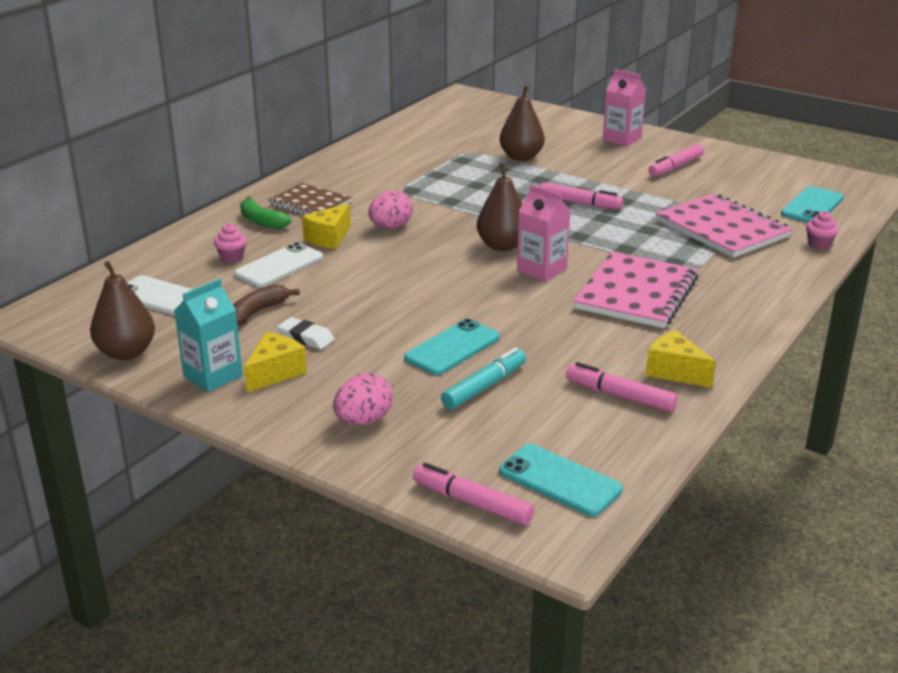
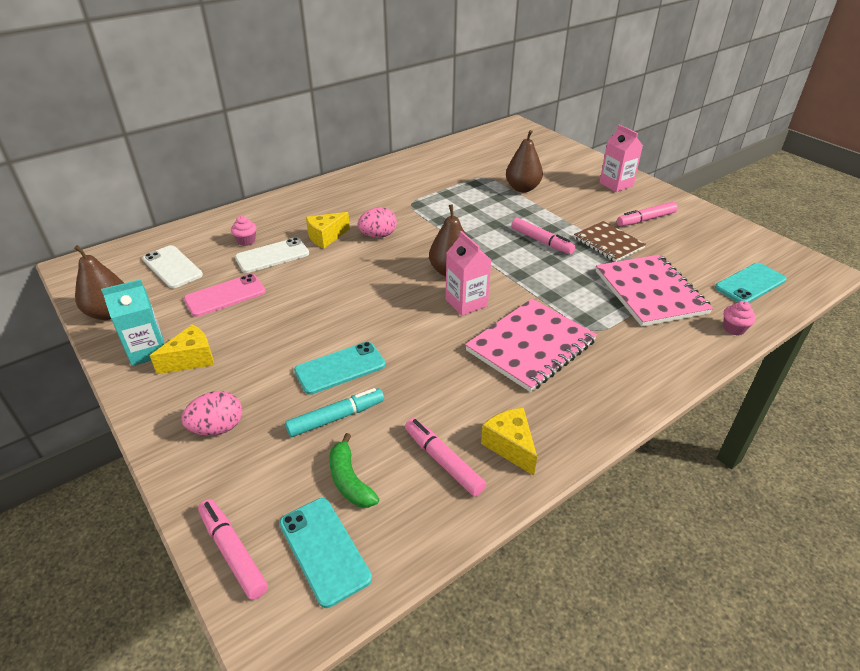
camera: 20 degrees right, 10 degrees up
(258, 312) = (225, 296): brown banana -> pink phone
(262, 221) = (291, 212): green banana -> green banana (350, 480)
(306, 337) = (239, 329): white eraser -> none
(310, 203) = (336, 203): brown notebook -> brown notebook (608, 243)

